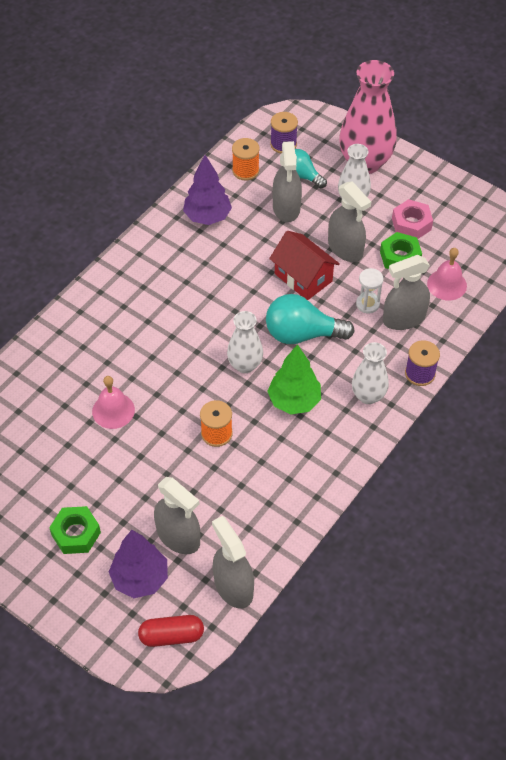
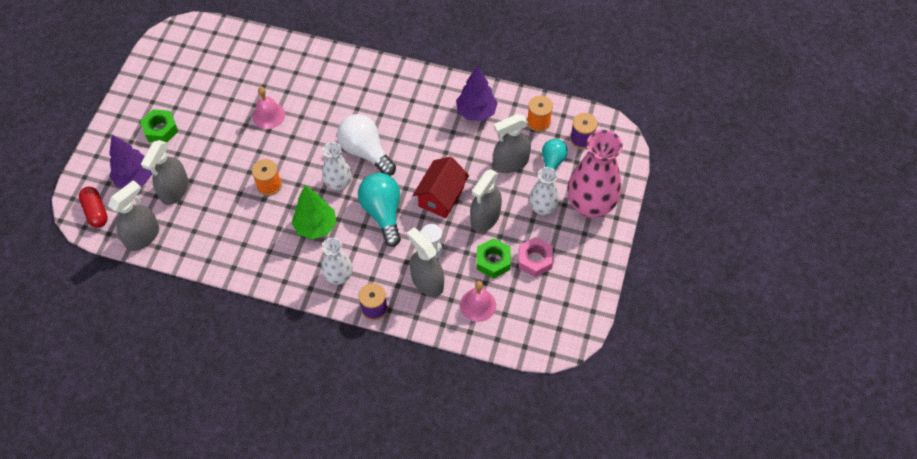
camera: 70 degrees right, 5 degrees up
(213, 328) = (365, 151): none -> white light bulb

